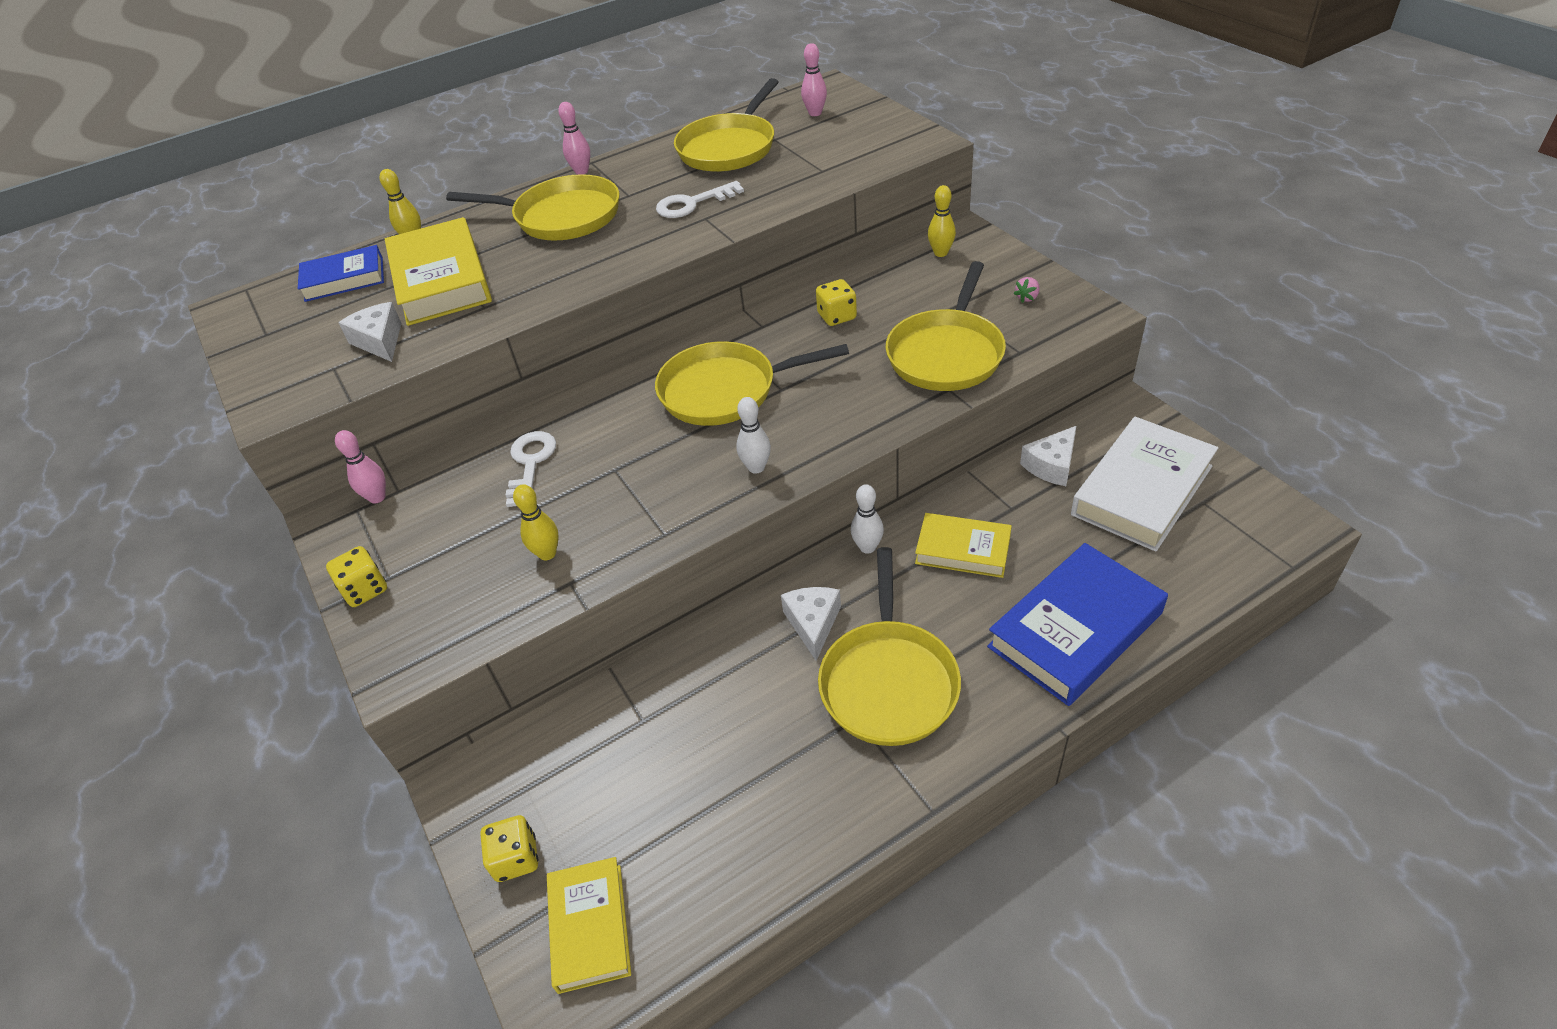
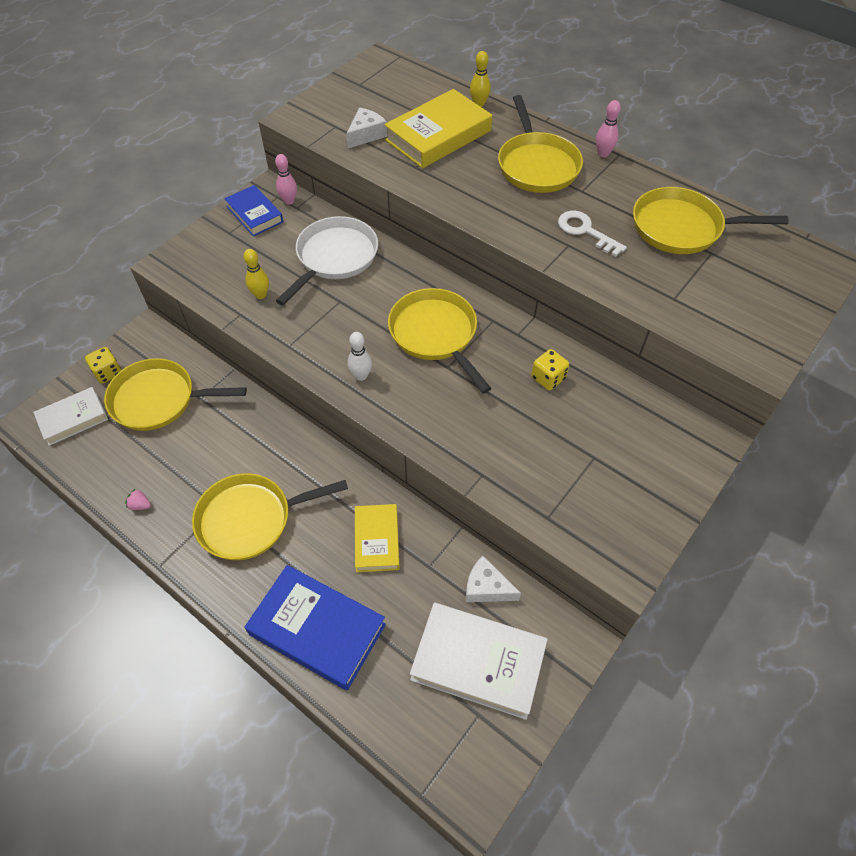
camera: 65 degrees right, 10 degrees up
(344, 279) = (424, 92): blue book -> blue book (255, 214)
(365, 590) = (219, 227): yellow dice -> none
(530, 463) = (334, 258): white key -> white pan
(590, 927) = (73, 419): yellow book -> white book
(813, 623) = (289, 464): white cheese -> none
(815, 113) = (772, 268): pink bowling pin -> none
(867, 547) = (364, 478): white bowling pin -> none
(940, 253) = (669, 430): yellow bowling pin -> none
(946, 353) = (527, 464): yellow pan -> yellow pan (159, 399)
(1027, 298) = (629, 510): pink strawberry -> pink strawberry (140, 505)

